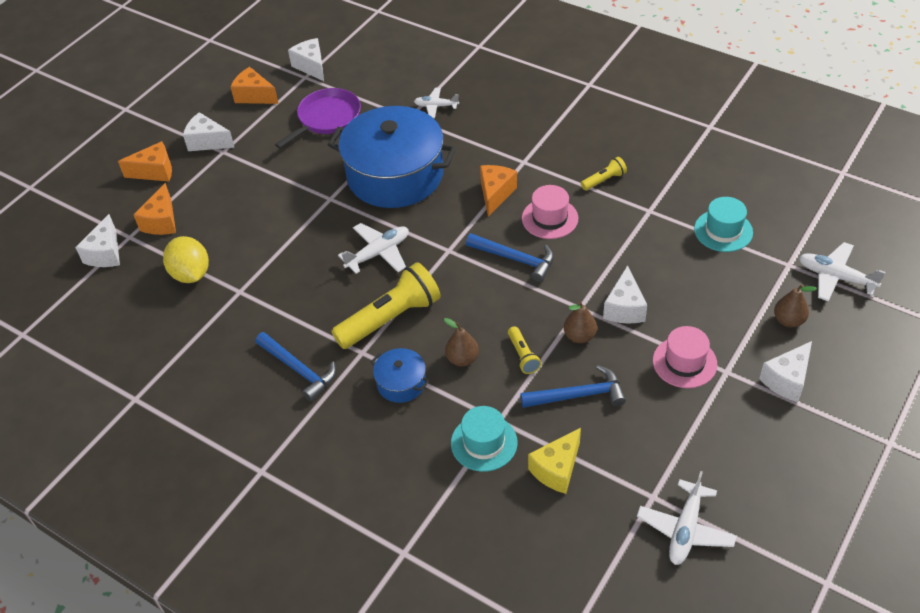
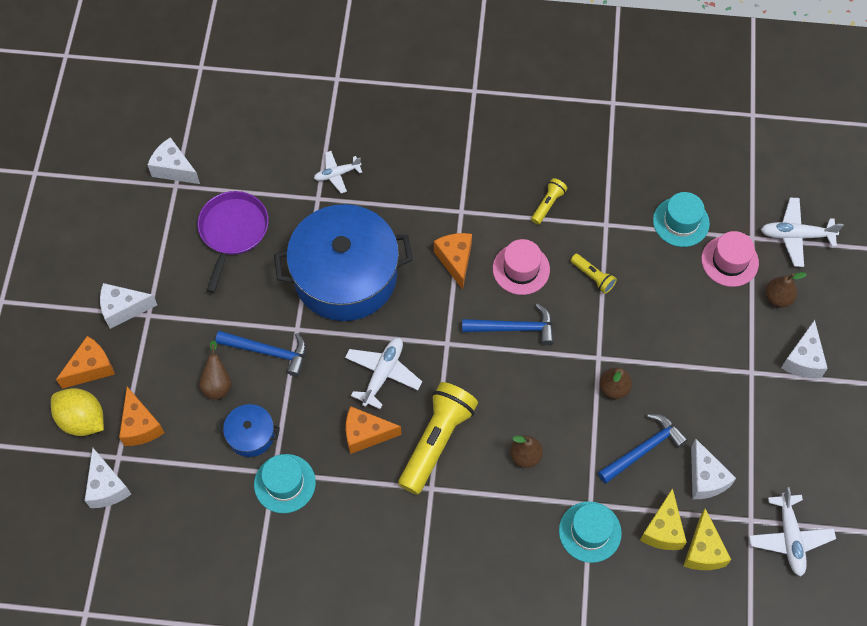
camera: 30 degrees left, 15 degrees up
(191, 274) = (212, 474): yellow lemon -> yellow lemon (82, 420)
(240, 214) = (217, 384): none -> brown pear
(242, 302) = (284, 483): none -> turquoise hat
(254, 96) = (136, 231): orange cheese -> orange cheese (366, 434)
(298, 370) = (384, 532): blue hammer -> blue hammer (268, 352)
(401, 383) = (485, 504): blue pot -> blue pot (251, 435)
(523, 356) = (576, 429): yellow flashlight -> yellow flashlight (593, 277)
(587, 503) = (703, 550): none -> yellow cheese
(624, 308) = (637, 342): white cheese -> white cheese (705, 478)
(684, 362) = (714, 377): pink hat -> pink hat (729, 261)

